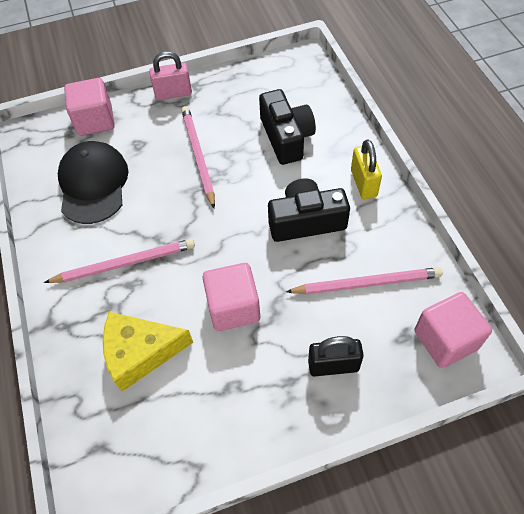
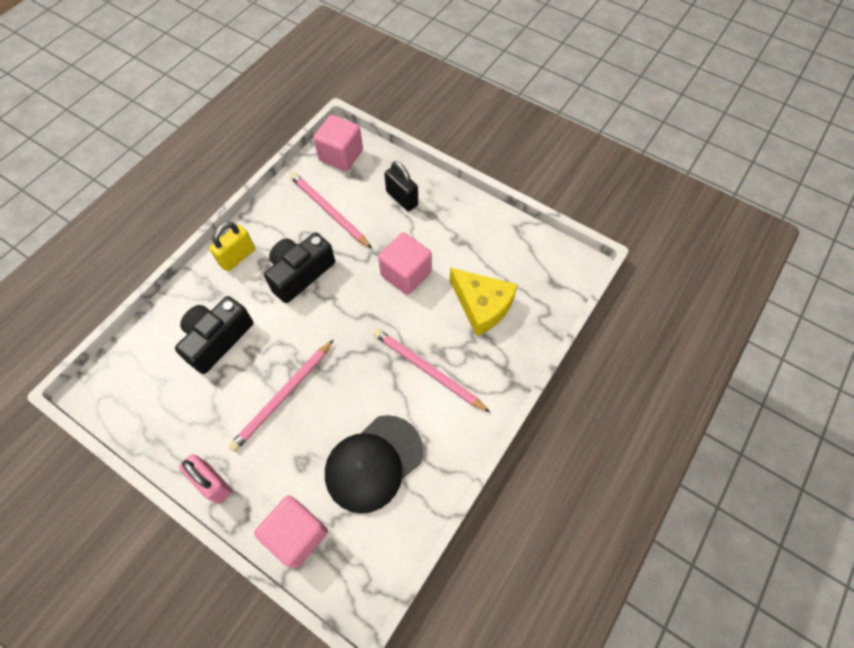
camera: 130 degrees left, 5 degrees up
(306, 221) = (300, 273): black camera -> black camera turned 90 degrees clockwise

